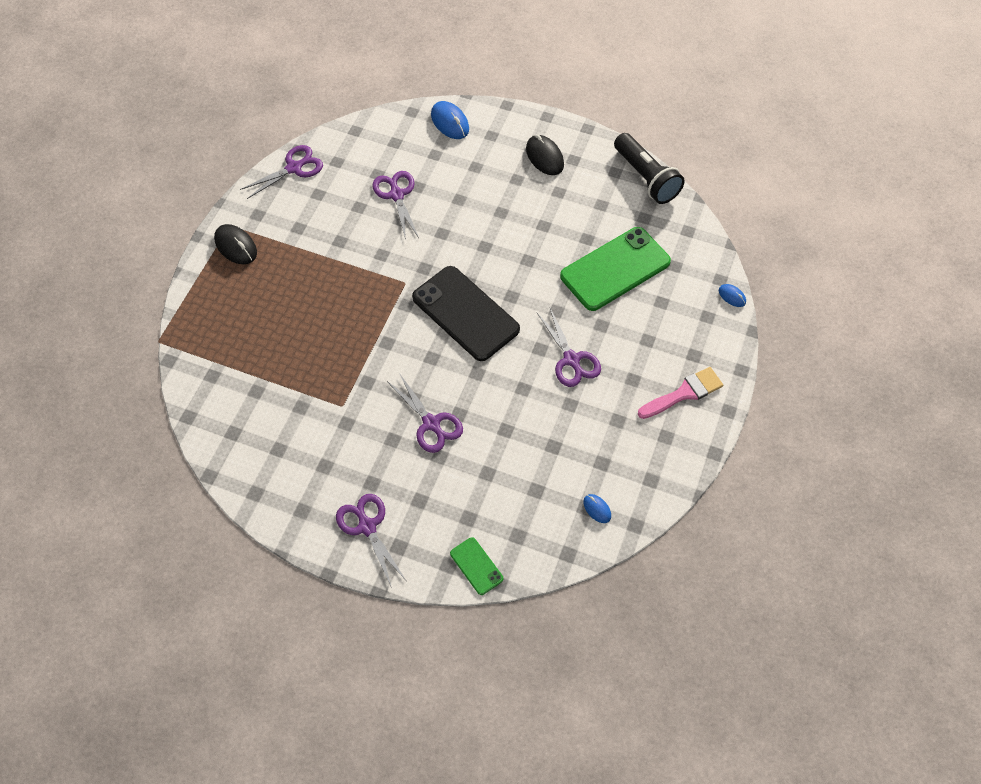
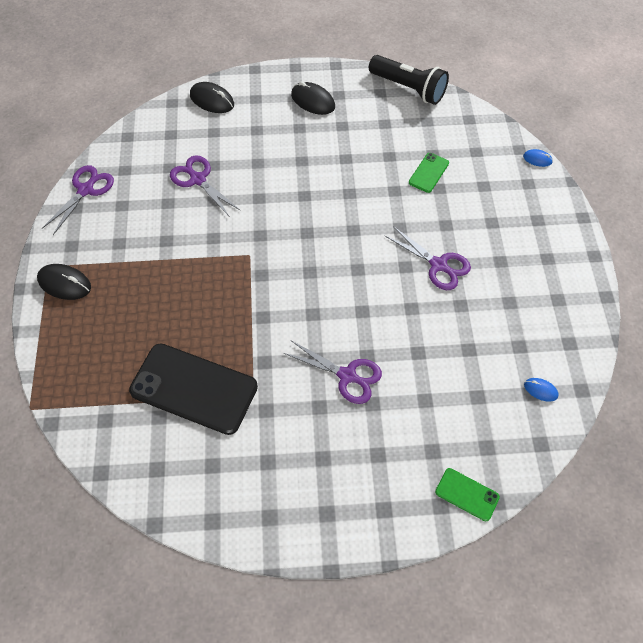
camera: 25 degrees left, 0 degrees up
(367, 526) = (342, 503): purple scissors -> none
(450, 122) = (212, 100): blue mouse -> black mouse
(465, 313) = (321, 261): black phone -> black phone (194, 388)
(615, 269) = (428, 173): green phone -> green phone, size x0.47
(684, 393) = (549, 256): pink brush -> none

